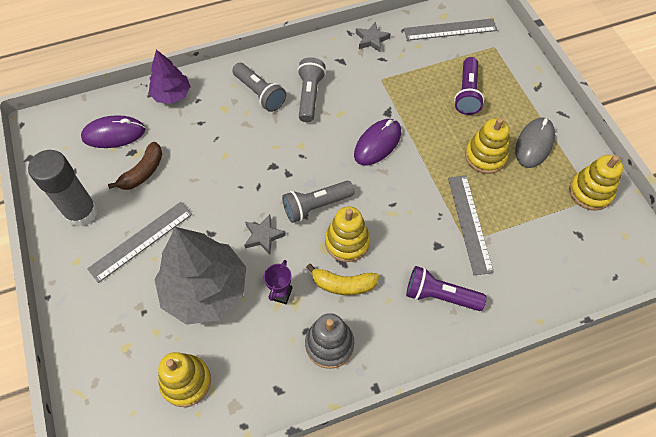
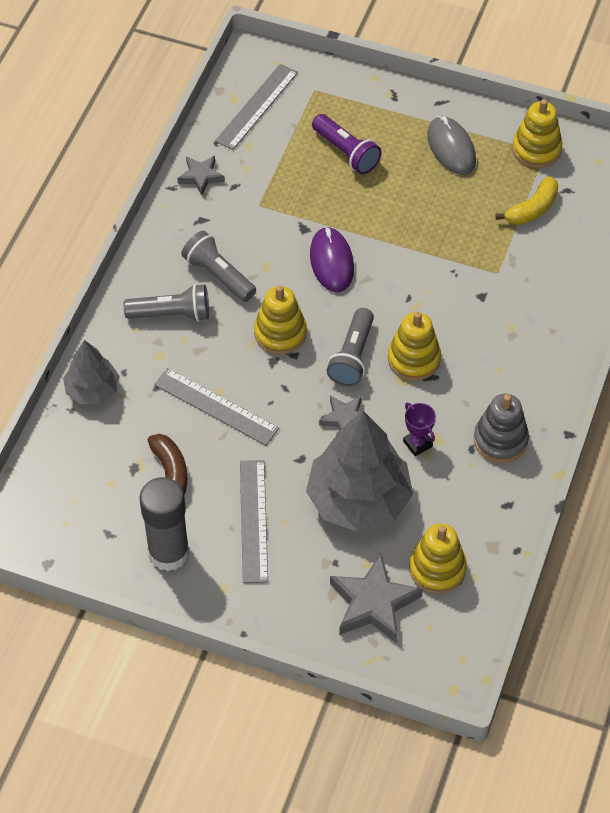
camera: 50 degrees left, 5 degrees down
(114, 134) = (93, 470): purple mouse -> none
(126, 360) = (373, 603): none -> grey star
(171, 95) = (92, 390): purple tree -> grey tree
(343, 284) = (453, 391): yellow banana -> yellow banana (532, 209)
(440, 296) = (530, 329): purple flashlight -> none
(469, 223) = (483, 257): grey ruler -> grey ruler (216, 406)
(485, 156) = (428, 193): yellow stacking toy -> yellow stacking toy (280, 333)

